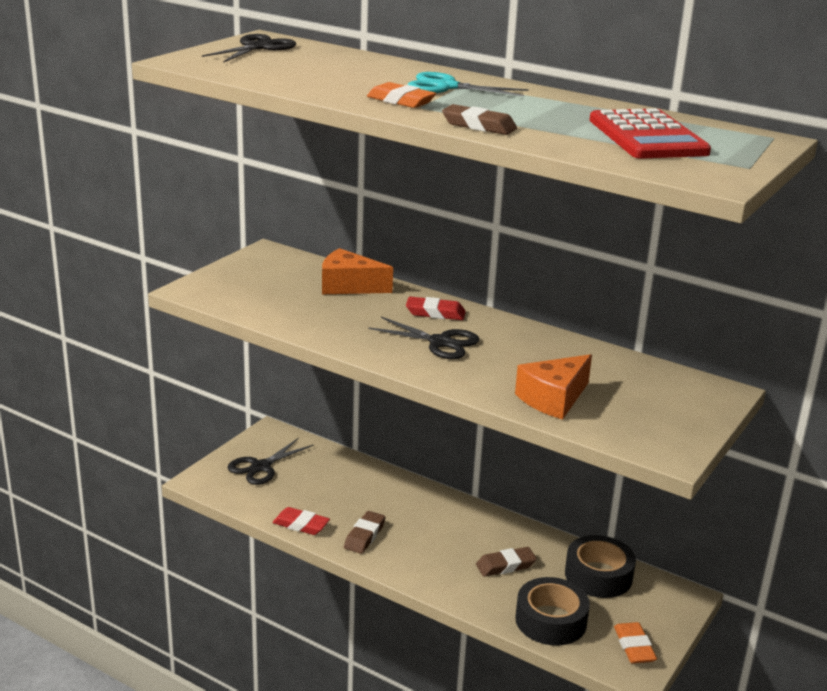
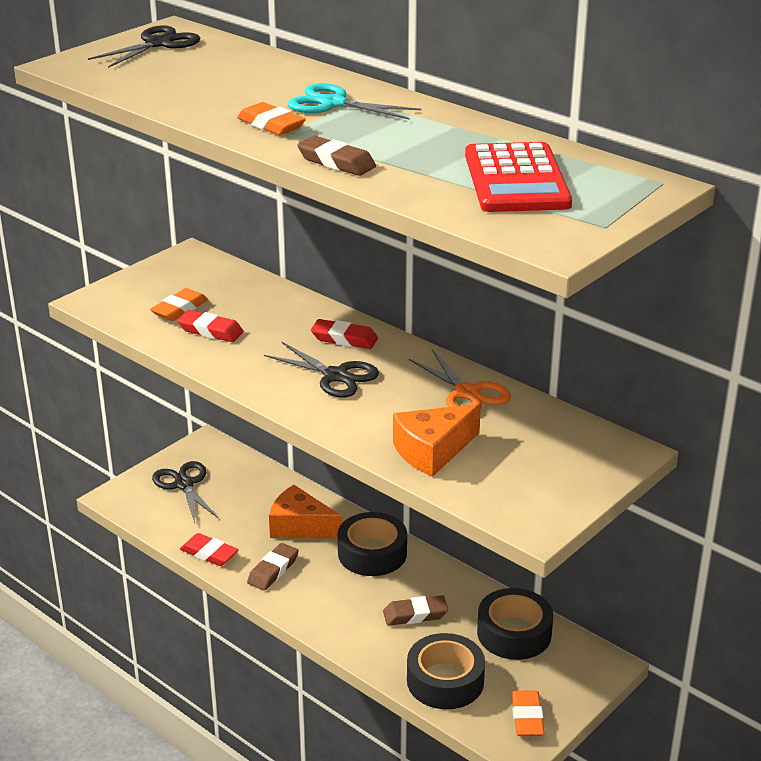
camera: 10 degrees right, 5 degrees up
(260, 467) = (184, 484): black scissors -> black scissors turned 105 degrees clockwise
(275, 294) = (179, 309): none -> orange eraser
(310, 310) = (210, 331): none -> red eraser
(348, 286) = (262, 301): orange cheese -> orange cheese (300, 526)
(450, 516) = (372, 553): none -> black tape
(563, 352) = (467, 393): none -> orange scissors

